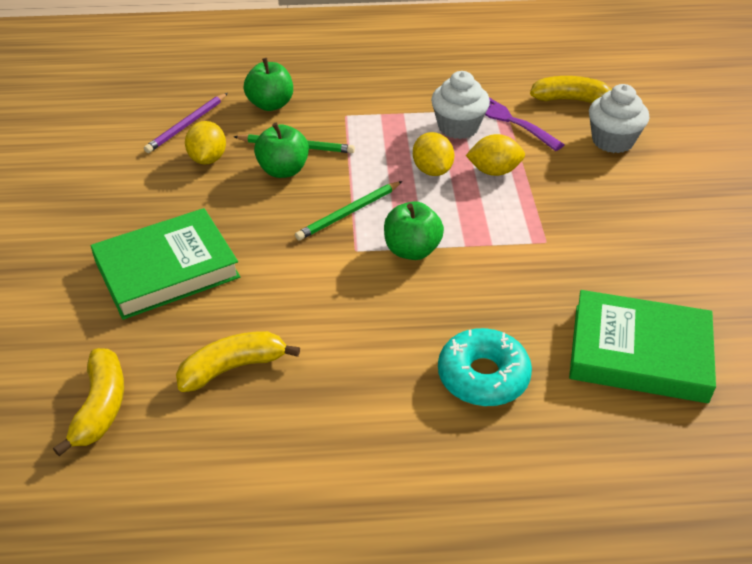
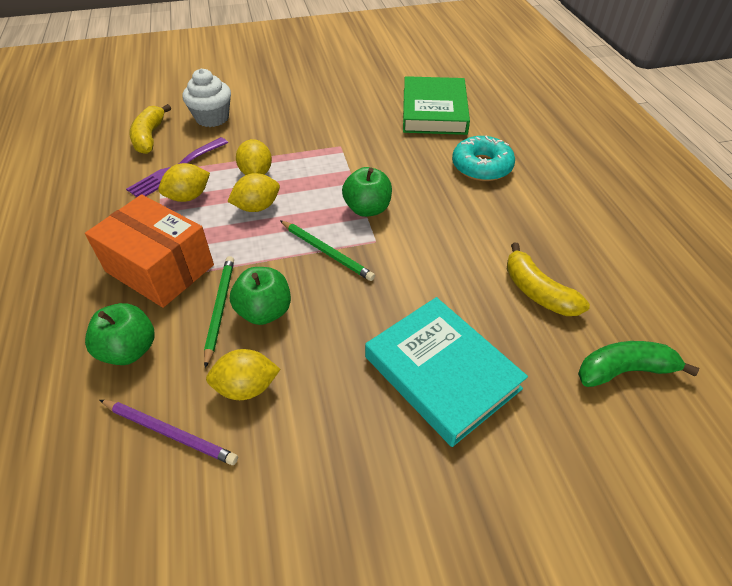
camera: 100 degrees left, 5 degrees up
(101, 407) = (624, 370): yellow banana -> green banana
(167, 269) = (442, 372): green book -> turquoise book
(357, 114) = (160, 268): none -> orange box
(458, 127) = (188, 197): white cupcake -> yellow lemon

